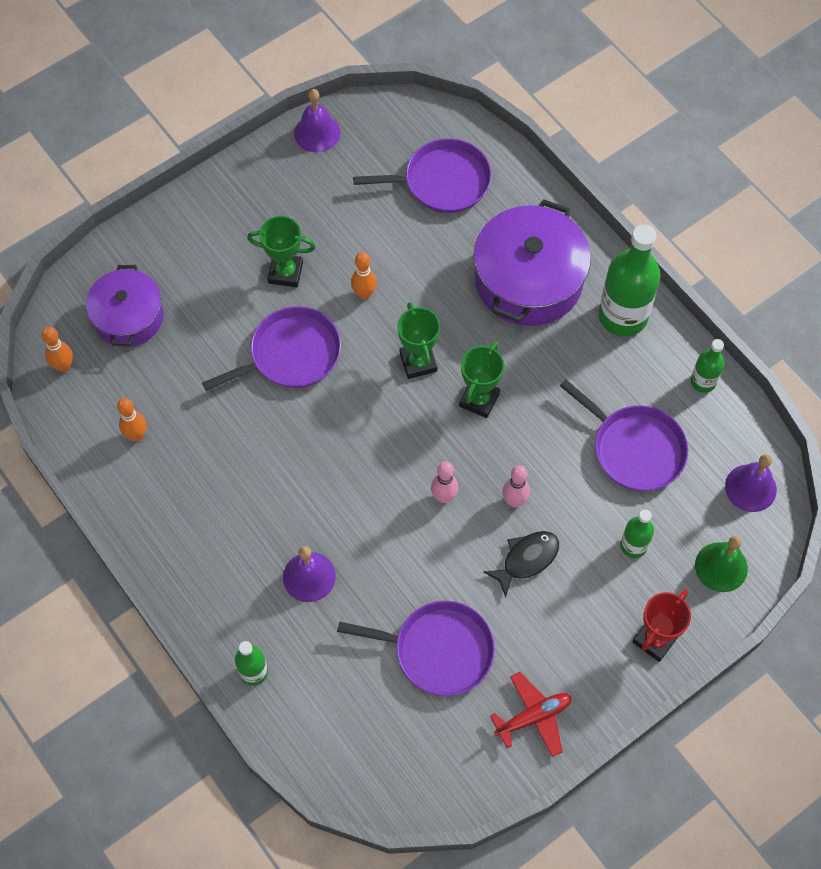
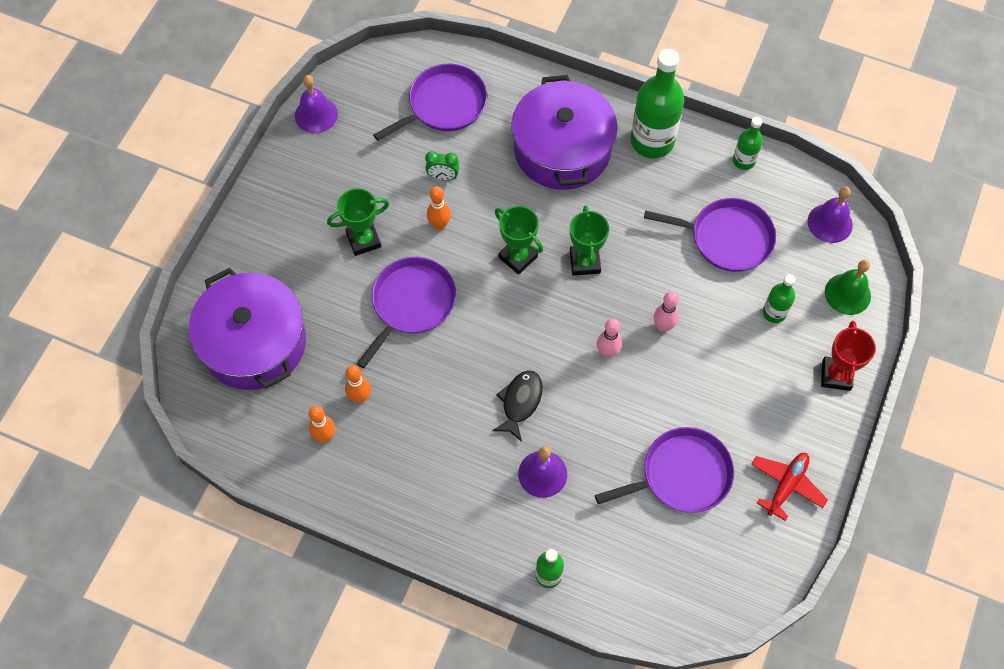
camera: 30 degrees left, 0 degrees up
(64, 366) = (224, 412): orange bowling pin -> orange bowling pin (360, 397)
(128, 317) = (254, 343): purple pot -> purple pot, size x1.56
(397, 250) = (443, 177): none -> green clock
(526, 559) = (702, 367): black fish -> black fish (520, 402)

